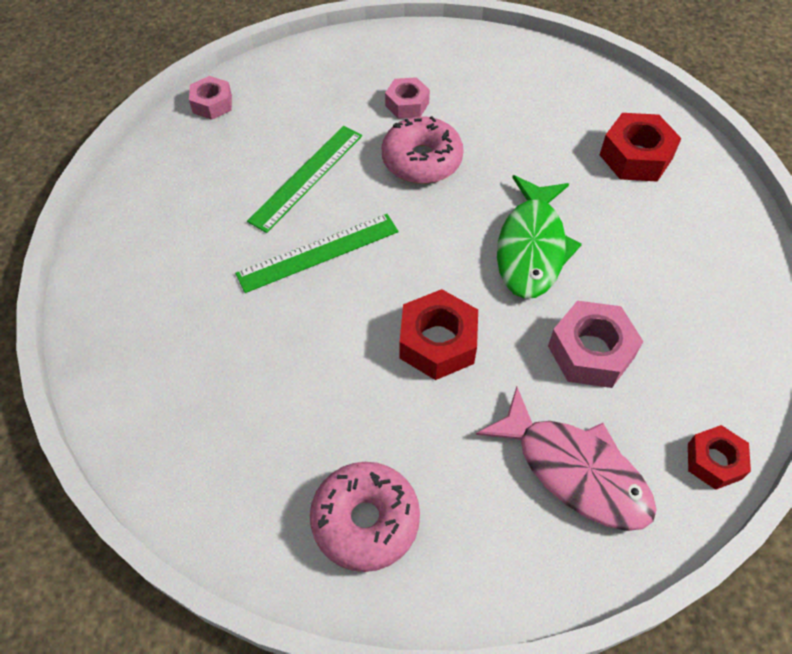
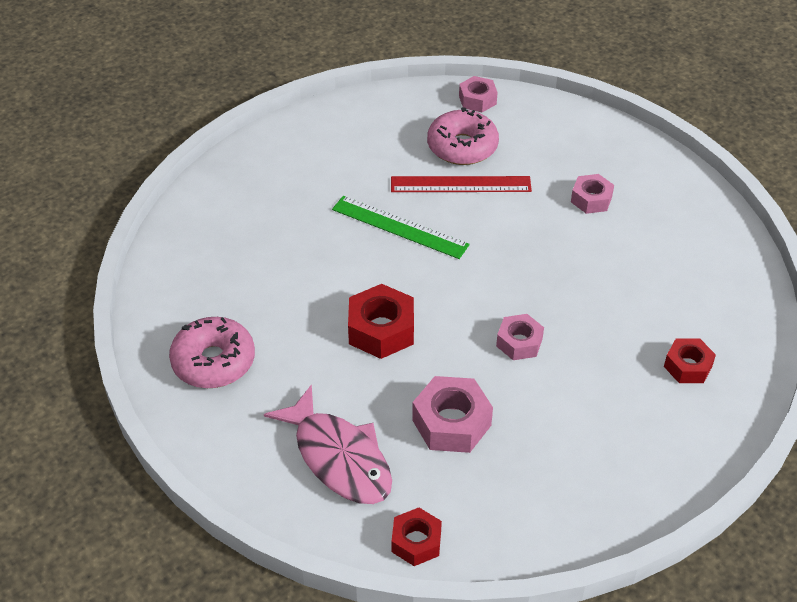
camera: 55 degrees right, 10 degrees down
(307, 177) = (460, 184): green ruler -> red ruler
(422, 160) = (542, 237): pink donut -> pink donut (462, 147)
(531, 247) = (519, 342): green fish -> pink nut
(575, 471) = (339, 458): pink fish -> pink fish turned 45 degrees counterclockwise
(636, 156) = (688, 366): red nut -> red nut, size x0.64

